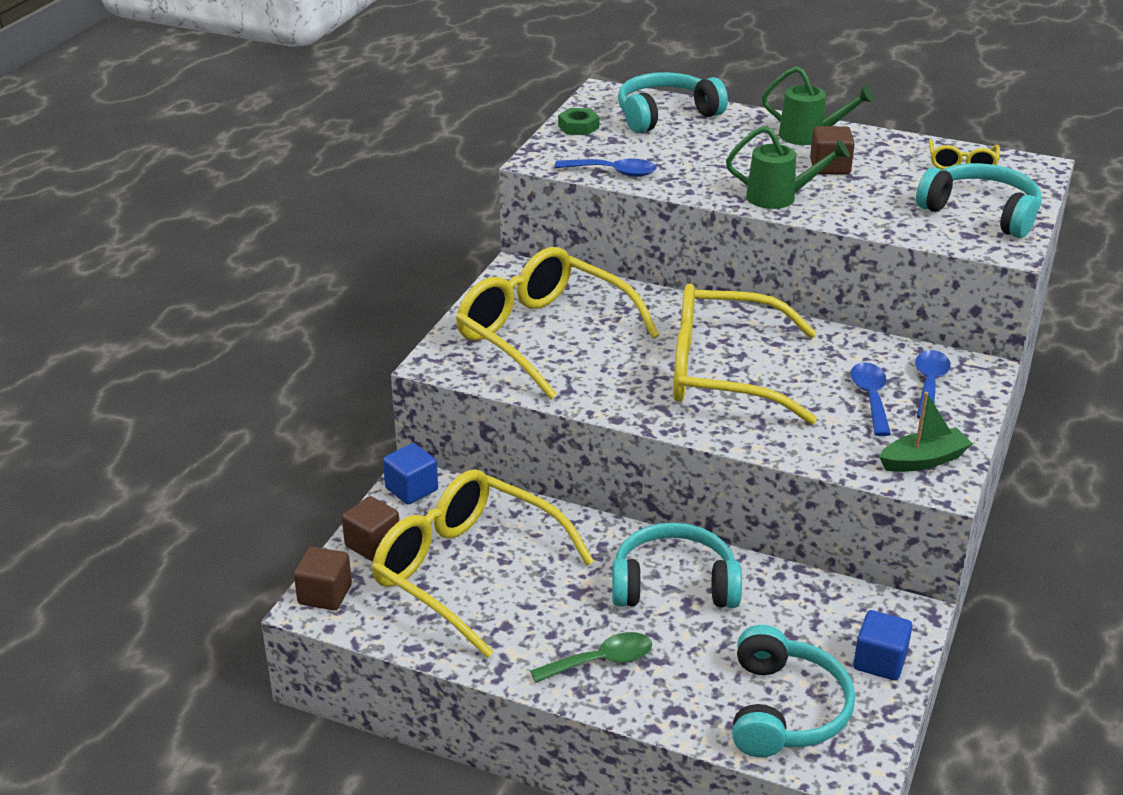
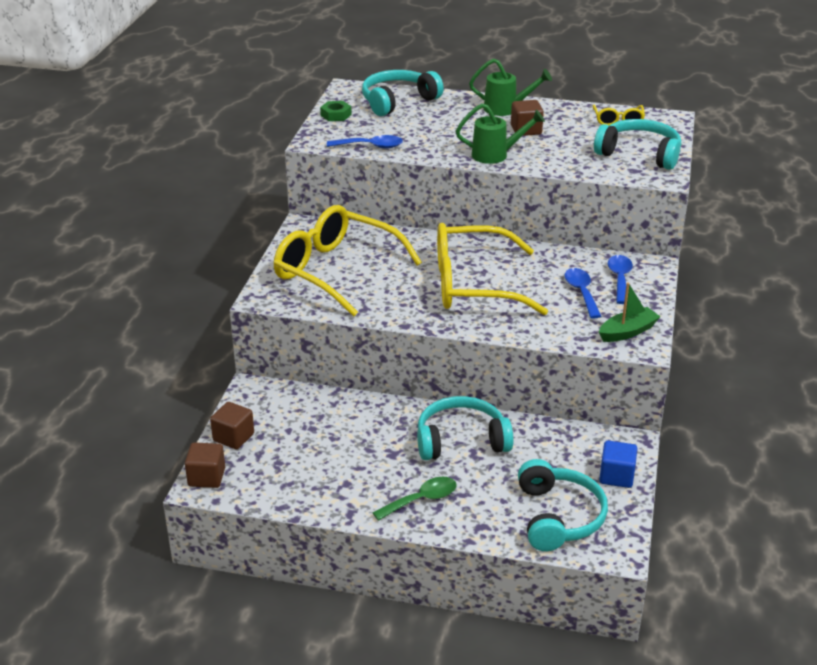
camera: 10 degrees left, 0 degrees up
(411, 489) = (253, 394): blue cube -> none
(466, 570) = (308, 448): yellow glasses -> none

